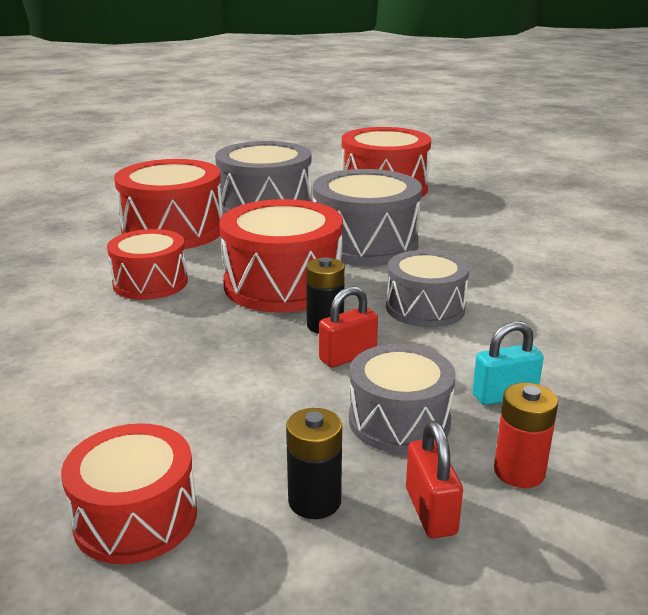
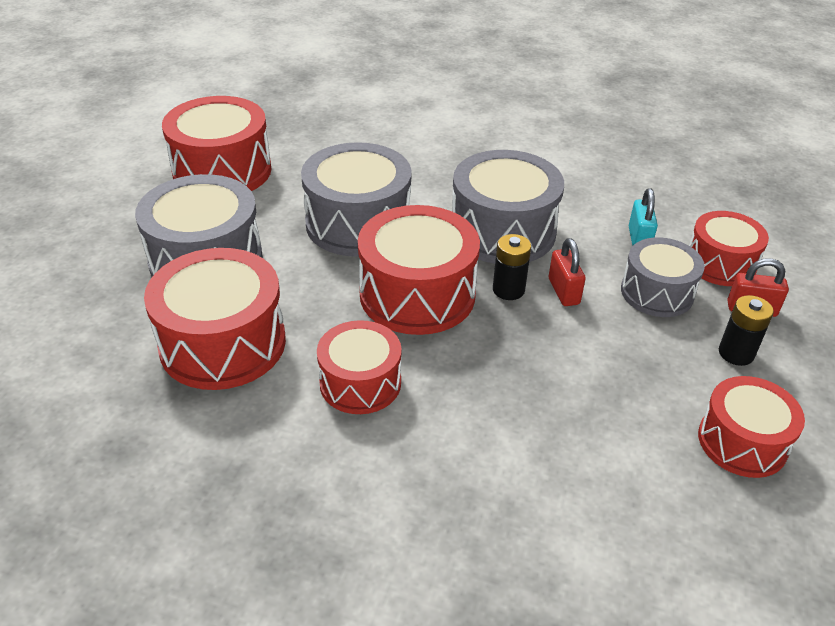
camera: 70 degrees left, 15 degrees up
(425, 308) = (502, 231): grey drum -> grey drum, size x1.60
(519, 472) = (720, 263): red battery -> red drum

